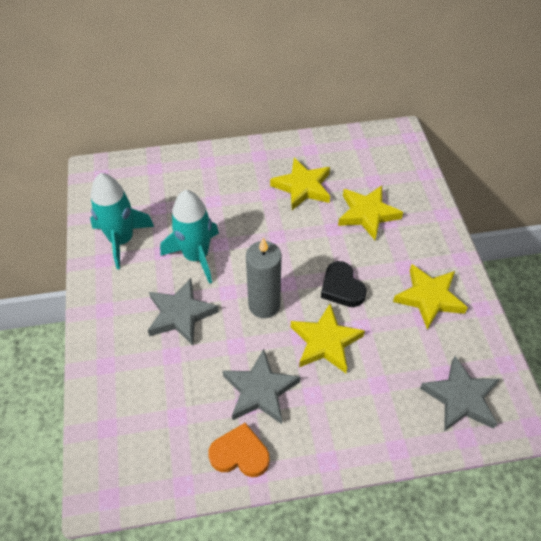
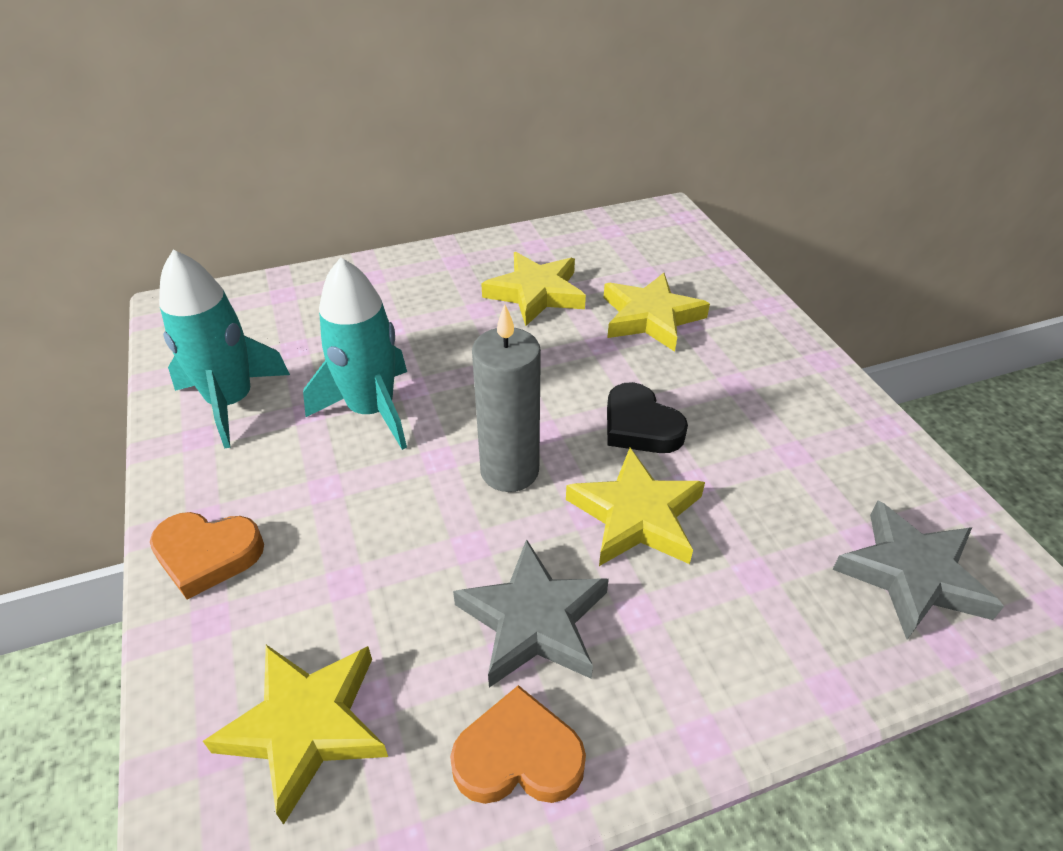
camera: 10 degrees left, 10 degrees down
(105, 330) = (207, 555): none -> orange heart
(180, 314) = (355, 507): grey star -> none
(429, 298) = (793, 422): yellow star -> yellow star (306, 726)

